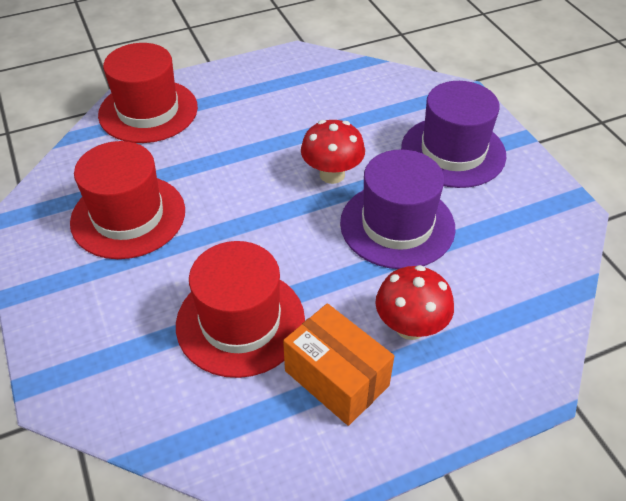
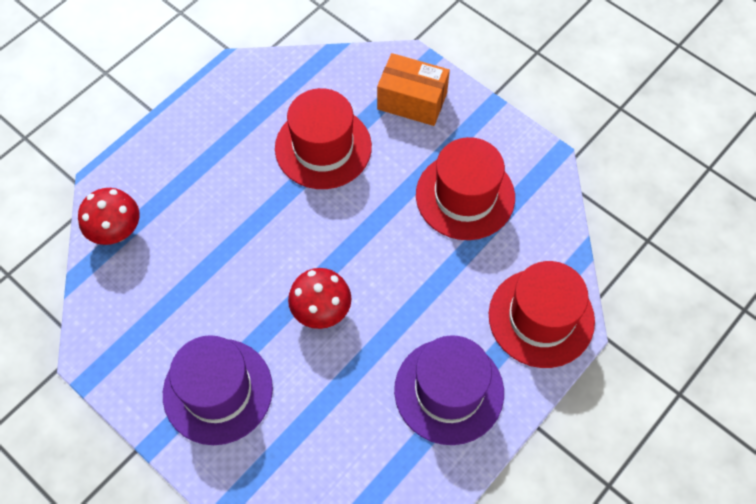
camera: 155 degrees right, 15 degrees up
(336, 378) = (239, 136): orange box -> orange box (412, 101)
(397, 225) = (242, 278): purple hat -> purple hat (449, 391)
(410, 327) = (201, 191): red mushroom -> red mushroom (117, 231)

